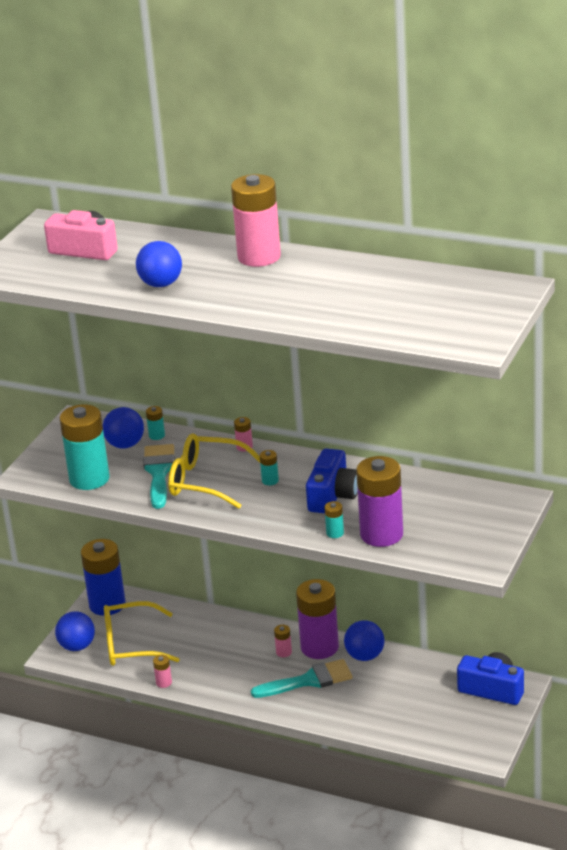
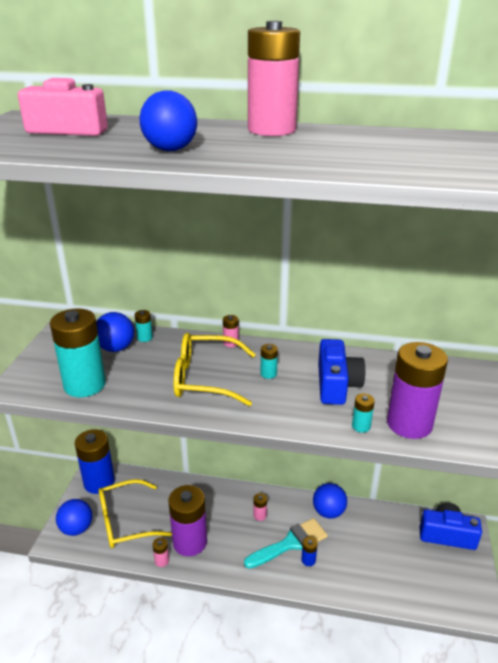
camera: 15 degrees left, 0 degrees up
(159, 472) = (155, 373): turquoise brush -> none
(319, 647) = (288, 507): purple battery -> purple battery (190, 542)
(322, 696) = (308, 560): none -> blue battery

